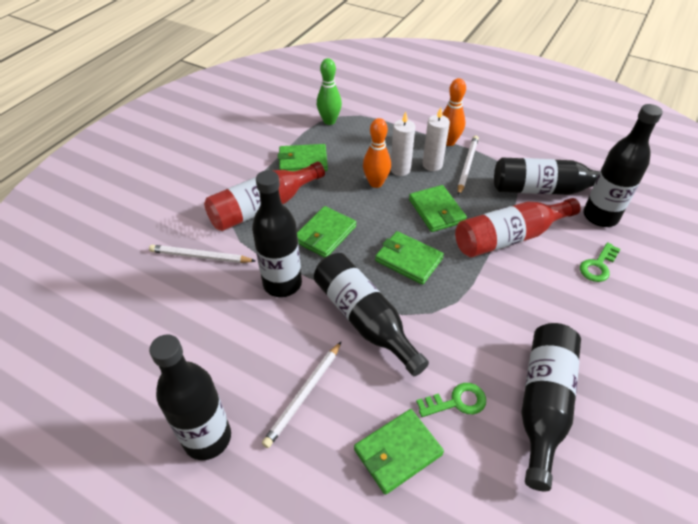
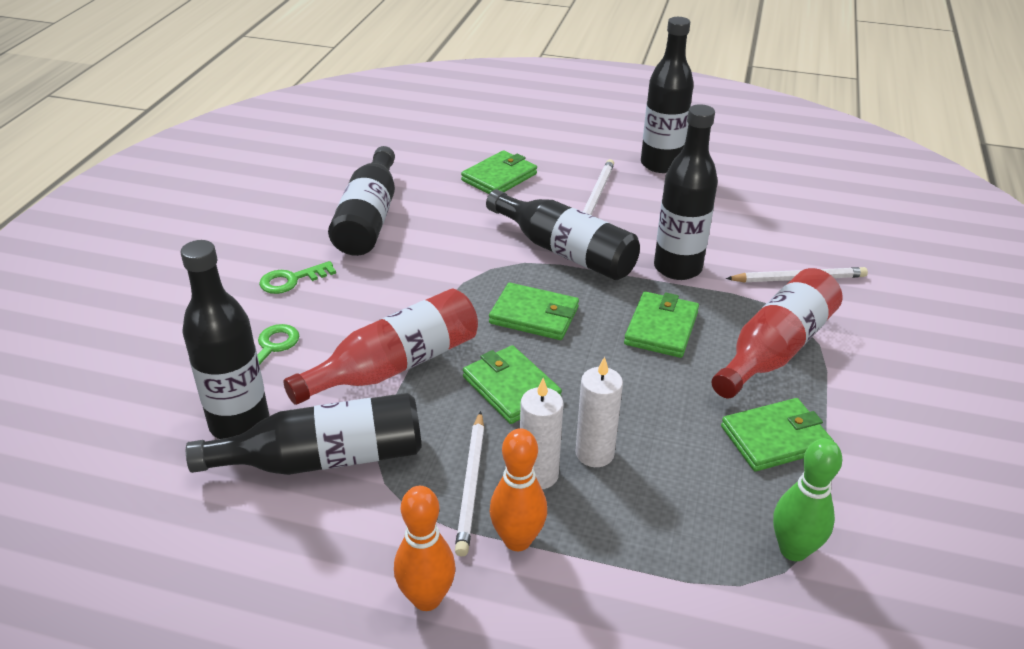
camera: 165 degrees right, 10 degrees down
(376, 183) = (626, 418): orange bowling pin -> orange bowling pin (427, 598)
(456, 402) = (453, 209): green key -> green key (292, 280)

